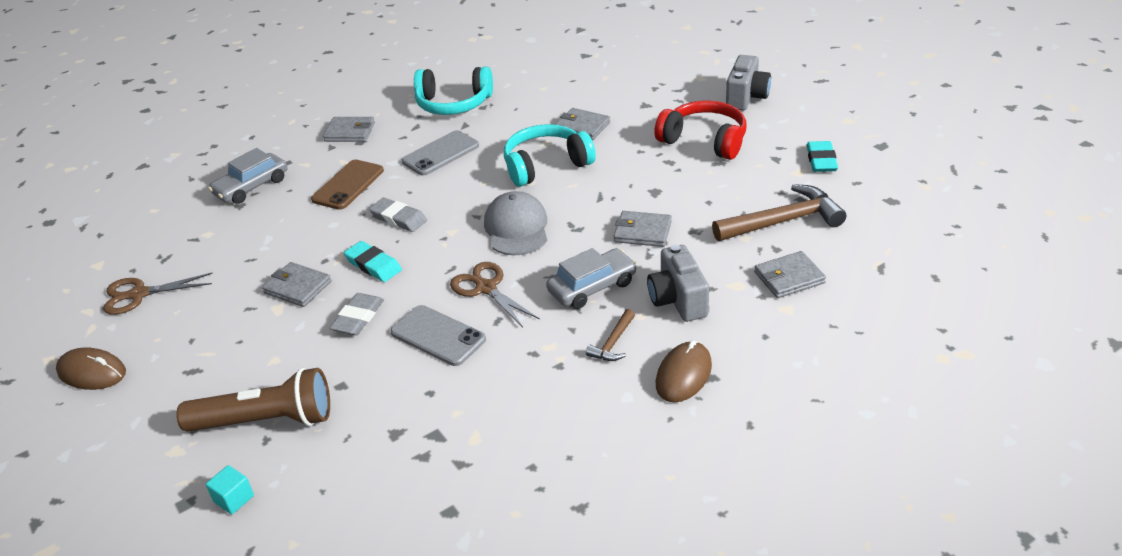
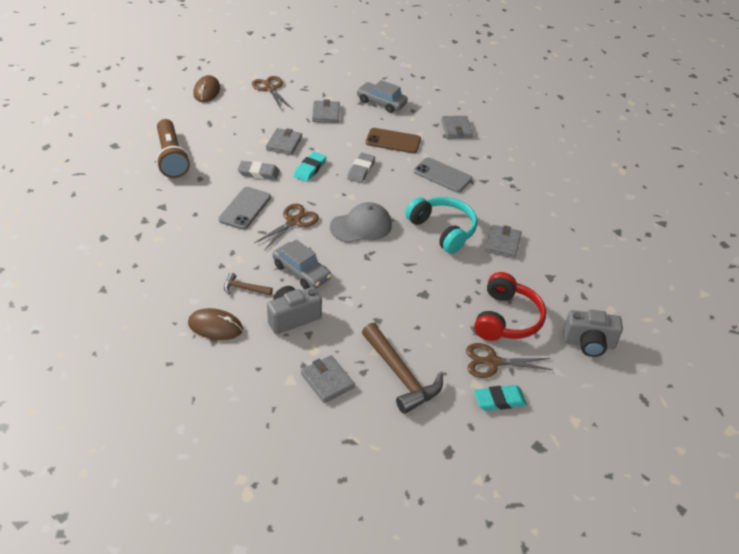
camera: 70 degrees right, 5 degrees up
(234, 499) = (116, 160): turquoise cube -> none
(454, 104) = (511, 170): turquoise headphones -> none
(642, 232) = (369, 292): grey wallet -> grey wallet (325, 113)
(767, 157) = (492, 362): none -> brown scissors

